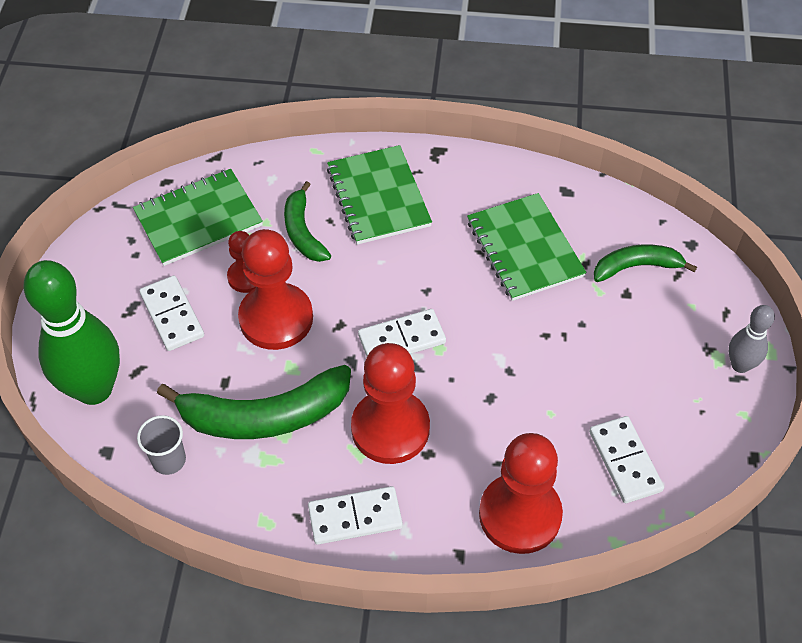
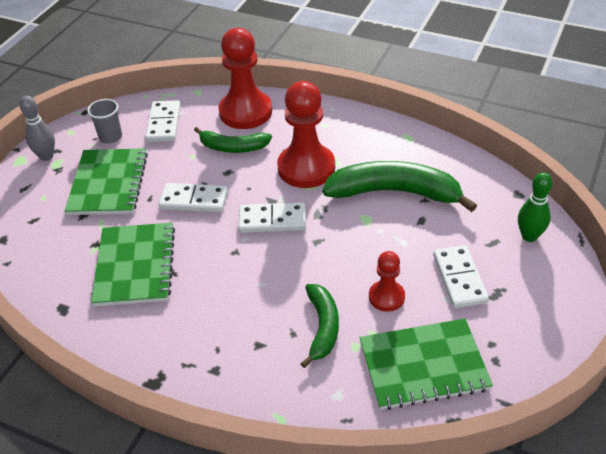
camera: 160 degrees left, 10 degrees down
(94, 389) = (529, 236): green bowling pin -> green bowling pin, size x0.50
(169, 460) = (471, 180): grey cup -> grey cup (110, 137)
(276, 318) = (369, 257): red pawn -> none
(355, 517) = (349, 128): white domino -> white domino (194, 200)
(378, 197) = (237, 345): green notebook -> green notebook (108, 183)
(636, 267) = (59, 232): green banana -> green banana (233, 147)

